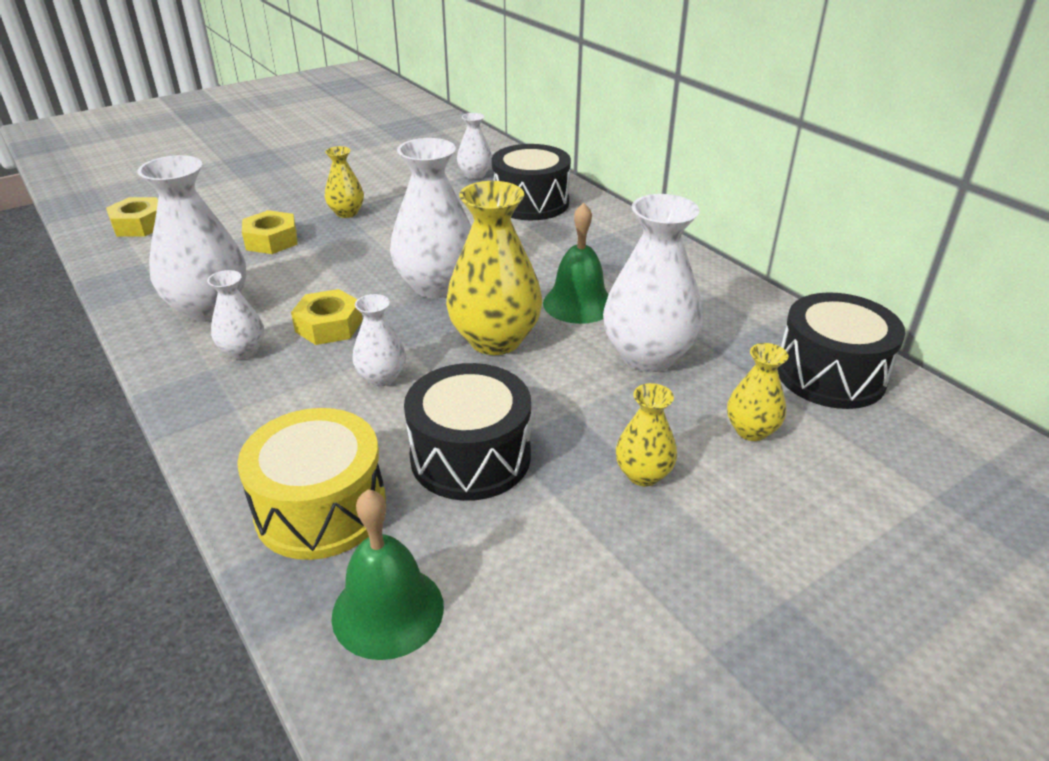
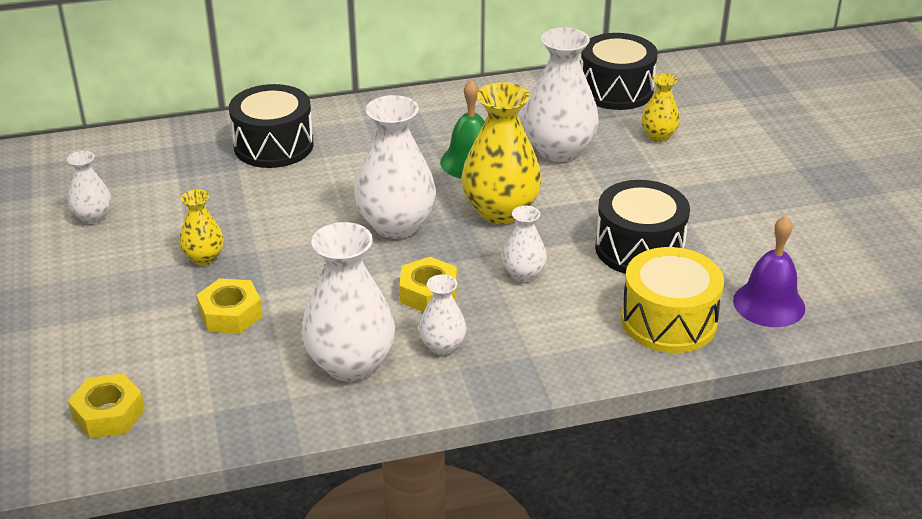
camera: 70 degrees left, 0 degrees up
(388, 610) = (769, 304): green bell -> purple bell
(475, 175) = (181, 164): white vase -> white vase (93, 217)
(643, 474) = (684, 185): yellow vase -> none

